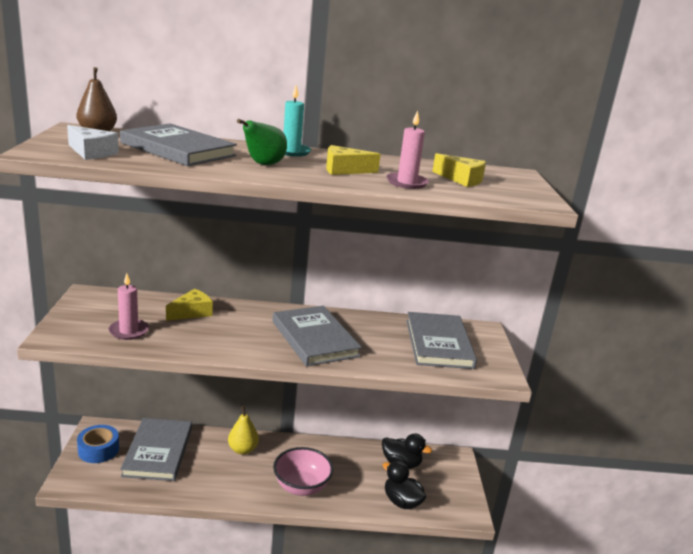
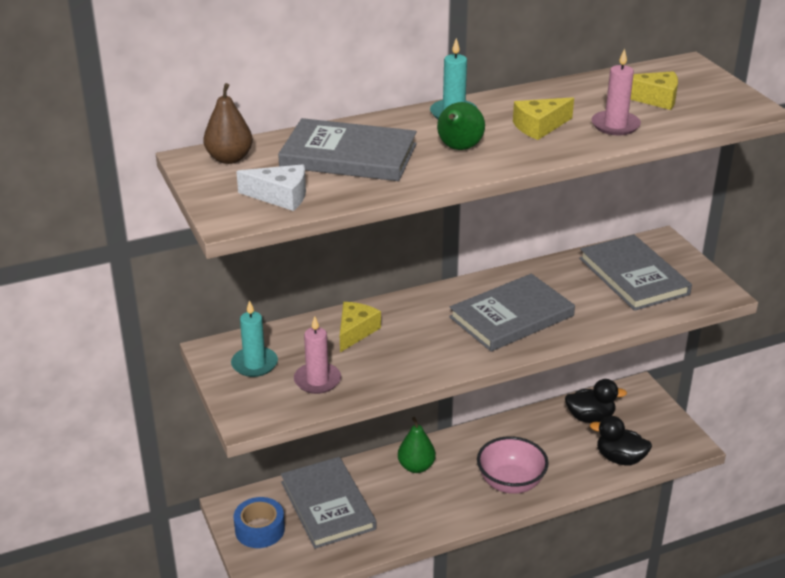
camera: 20 degrees left, 10 degrees up
(101, 309) = (254, 364): none -> turquoise candle
(242, 449) = (416, 466): yellow pear -> green pear
(314, 339) = (511, 317): grey book -> grey book turned 75 degrees counterclockwise

